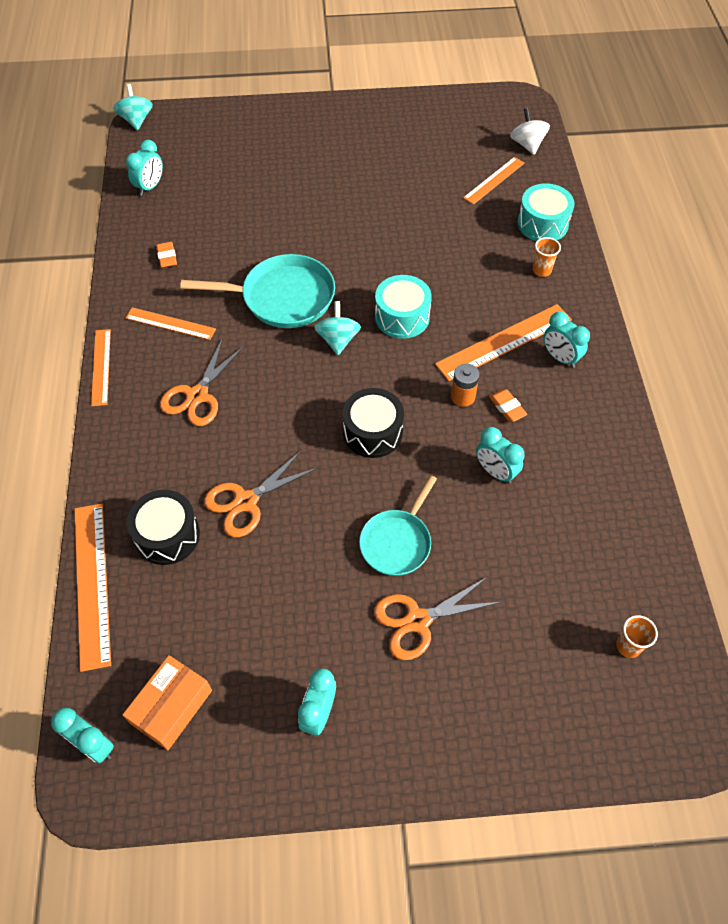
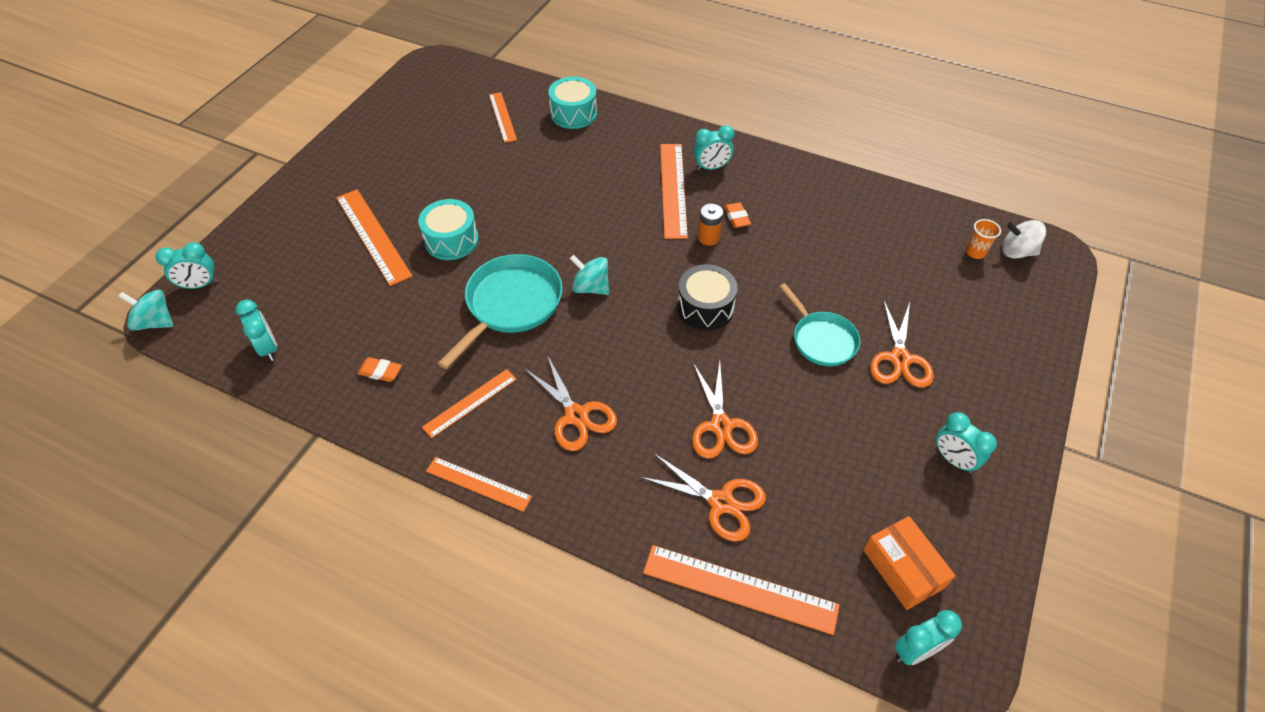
camera: 60 degrees left, 5 degrees down
(167, 535) = (721, 502): black drum -> orange scissors
(293, 179) = (372, 236): none -> orange ruler
(402, 317) = (599, 236): turquoise drum -> turquoise drum (451, 240)
(495, 472) = (792, 252): turquoise clock -> turquoise clock (200, 285)
(507, 407) = (737, 217): orange eraser -> orange eraser turned 75 degrees clockwise
(527, 144) = (483, 81): white spinning top -> white spinning top (1017, 252)
(541, 270) = (620, 136): orange cup -> none

